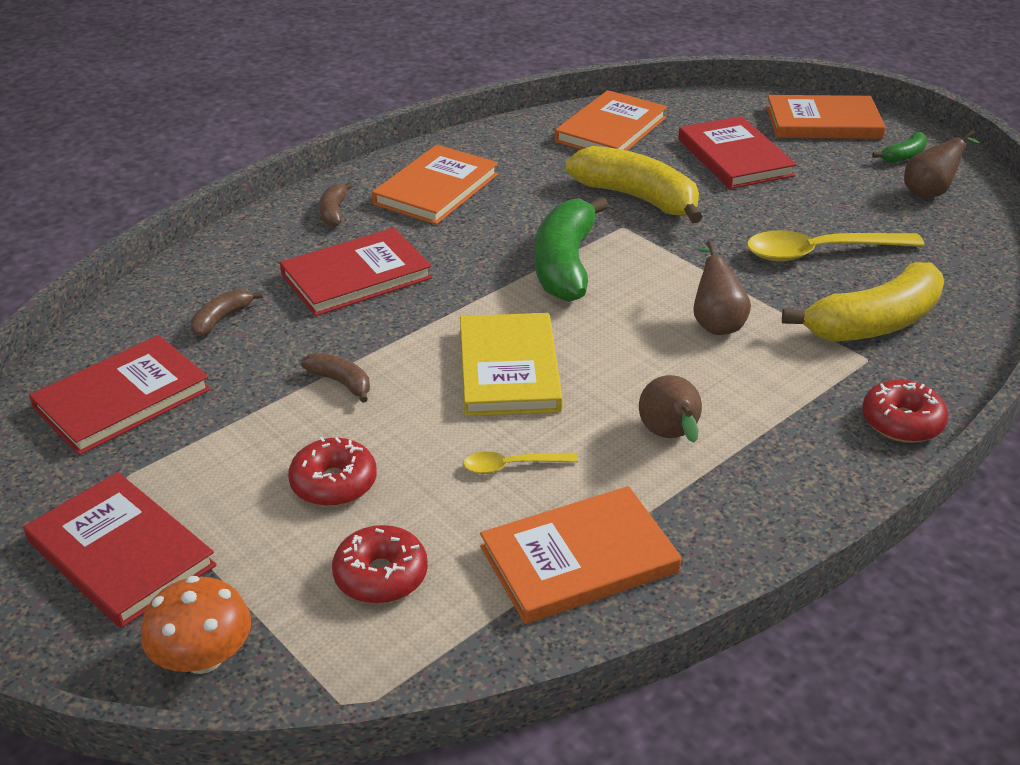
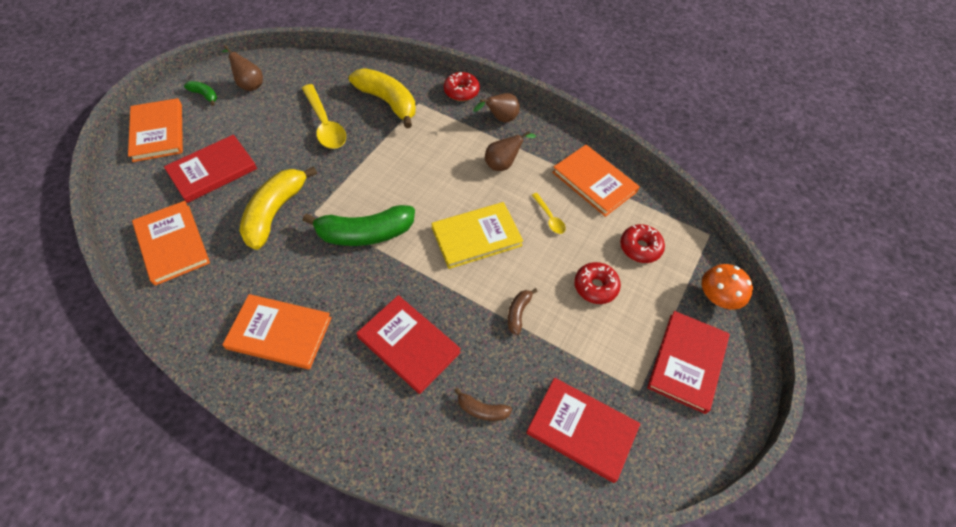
camera: 110 degrees left, 20 degrees up
(334, 212) = (326, 393): brown banana -> none
(611, 129) = (172, 244): orange book -> orange book turned 45 degrees clockwise
(715, 323) = (406, 159): brown pear -> brown pear (500, 119)

